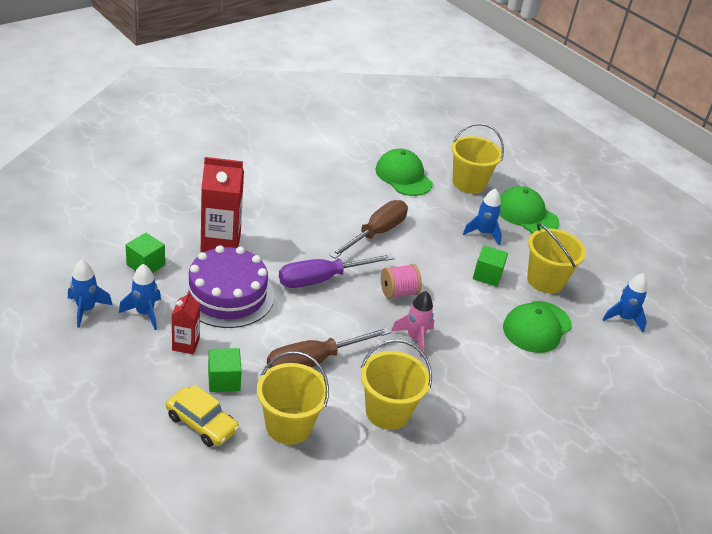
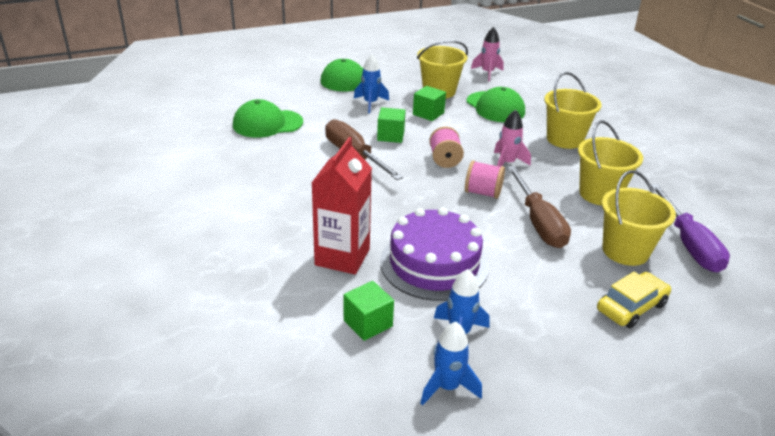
camera: 70 degrees left, 5 degrees down
(185, 344) = (514, 305): red carton -> none
(224, 380) = (568, 284): green cube -> green cube (390, 136)
(322, 279) = (418, 198): purple screwdriver -> purple screwdriver (689, 244)
(350, 321) = (483, 193): none -> pink spool
(469, 183) = (294, 94): yellow bucket -> yellow bucket (564, 139)
(623, 318) = (487, 73): blue rocket -> pink rocket

